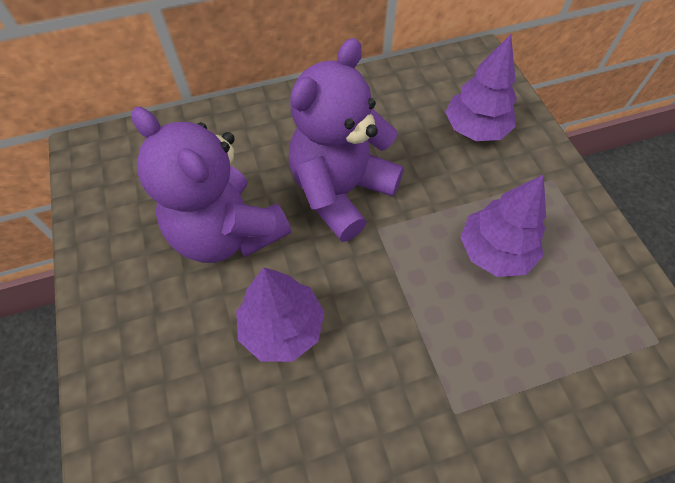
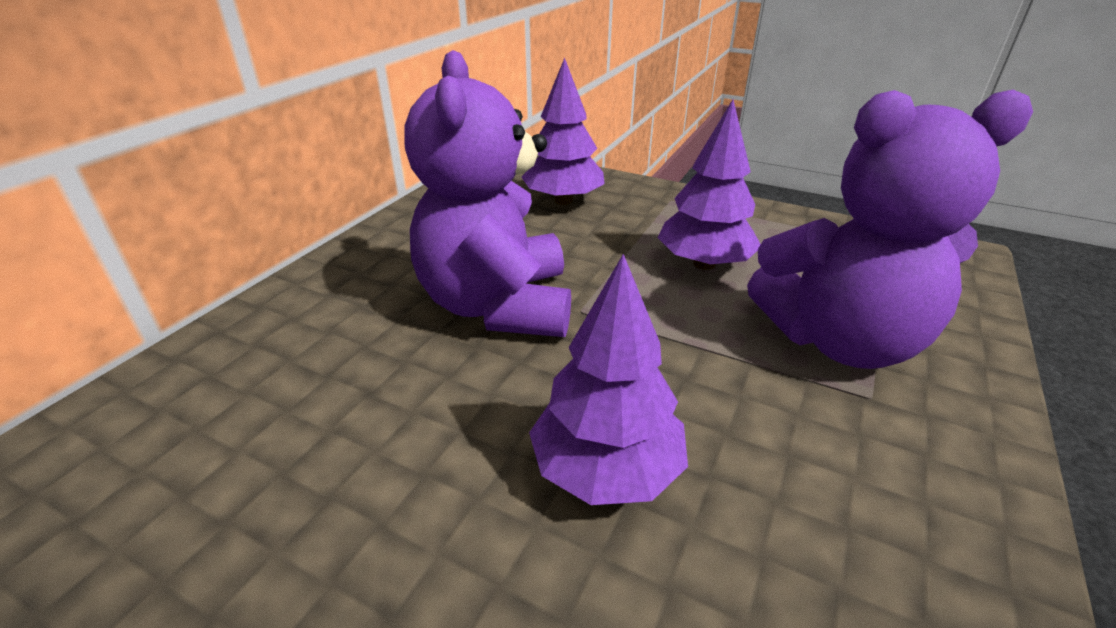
camera: 45 degrees left, 25 degrees down
(227, 232) = (396, 429): purple teddy bear -> purple teddy bear (839, 340)

